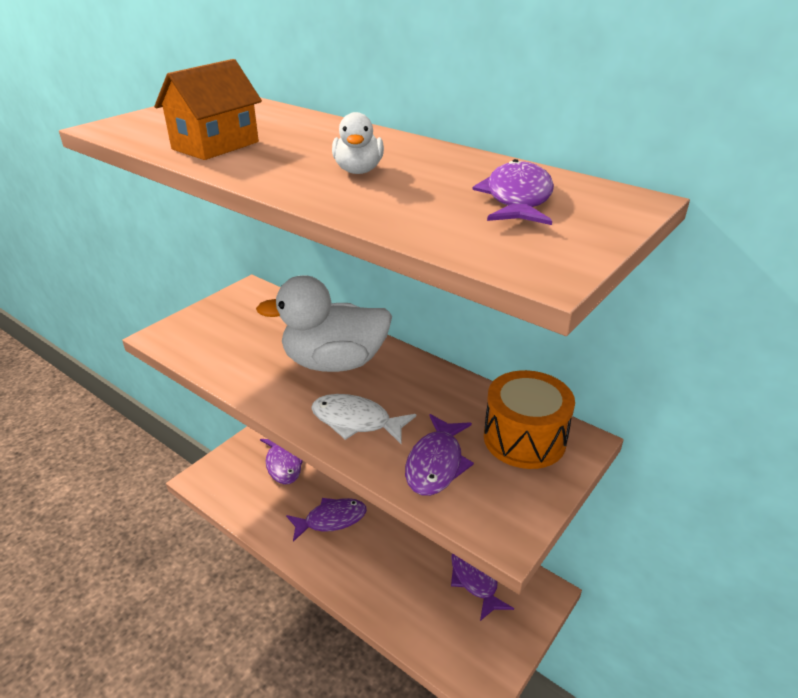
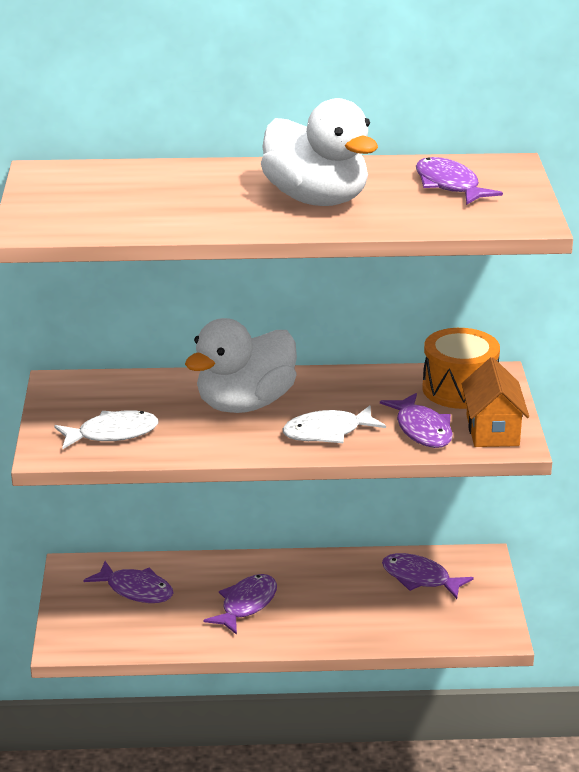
camera: 40 degrees left, 5 degrees down
(215, 146) = (167, 215): orange house -> orange house (492, 430)
(218, 342) = (112, 434): none -> white fish
(358, 171) = (317, 199): white duck -> white duck, size x2.19

